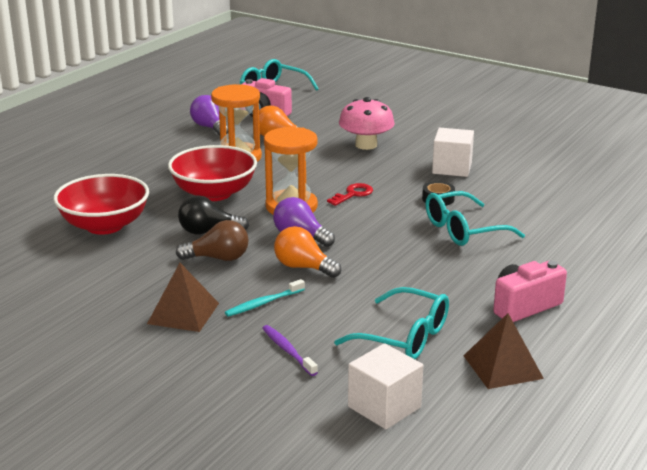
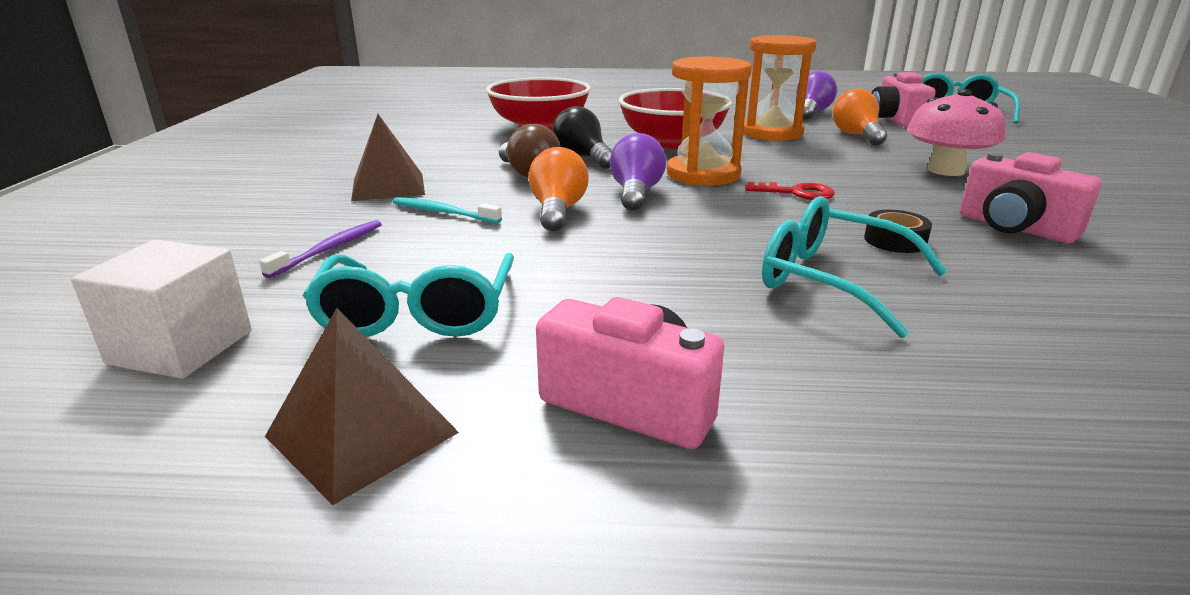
camera: 60 degrees right, 0 degrees up
(452, 168) = (1015, 228): white cube -> pink camera

